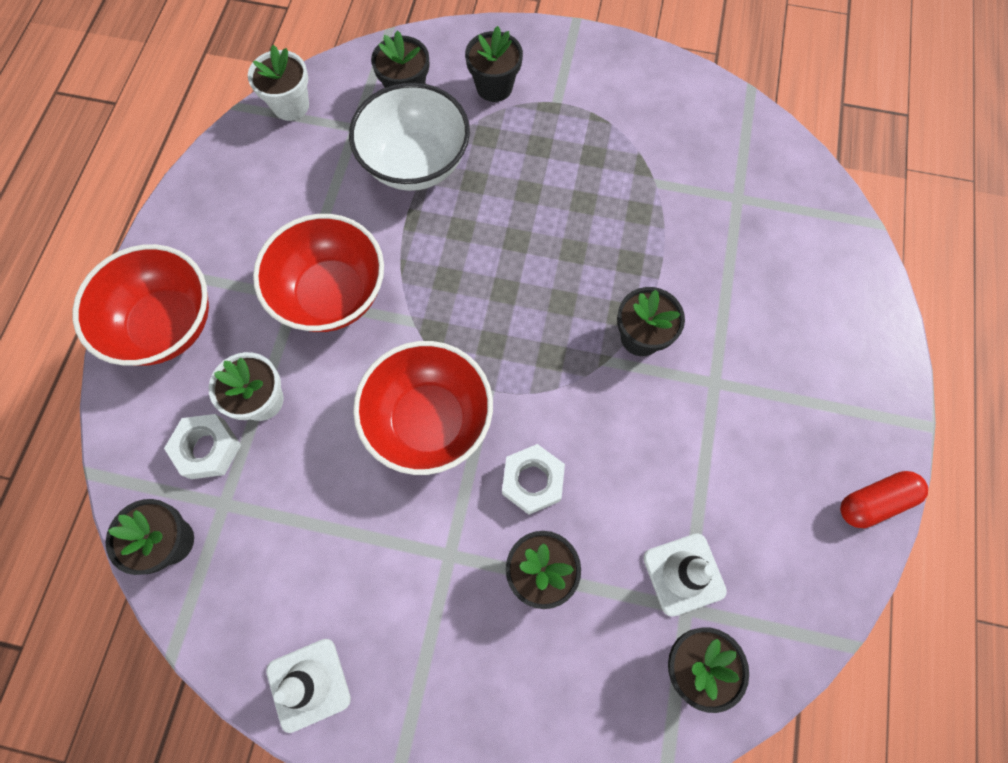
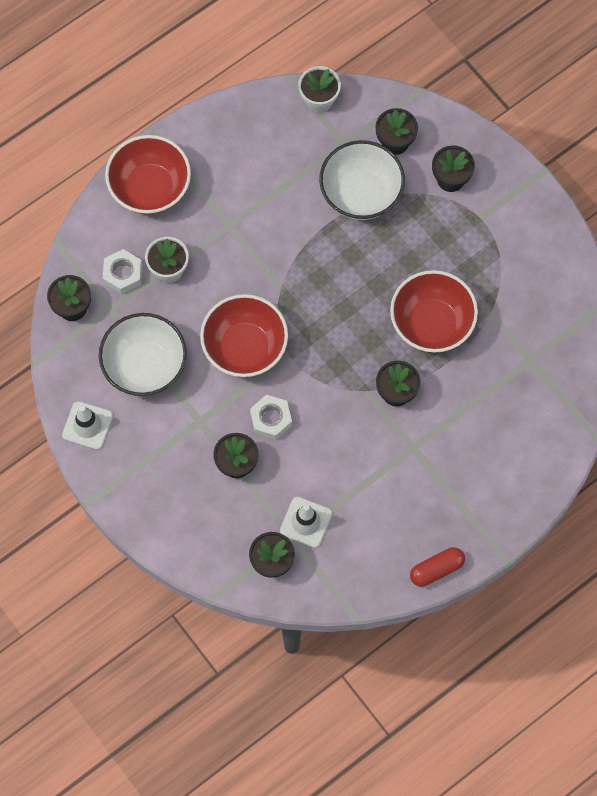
camera: 40 degrees right, 0 degrees up
(324, 541) = (145, 366): none -> white bowl
(332, 294) = (250, 238): red bowl -> red bowl (431, 324)
(874, 502) = (436, 569): red capsule -> red capsule turned 45 degrees counterclockwise

